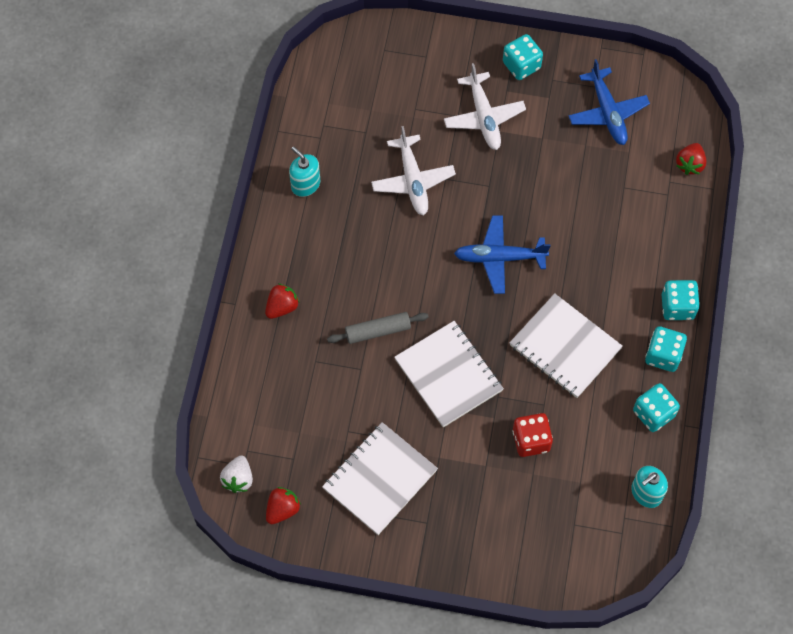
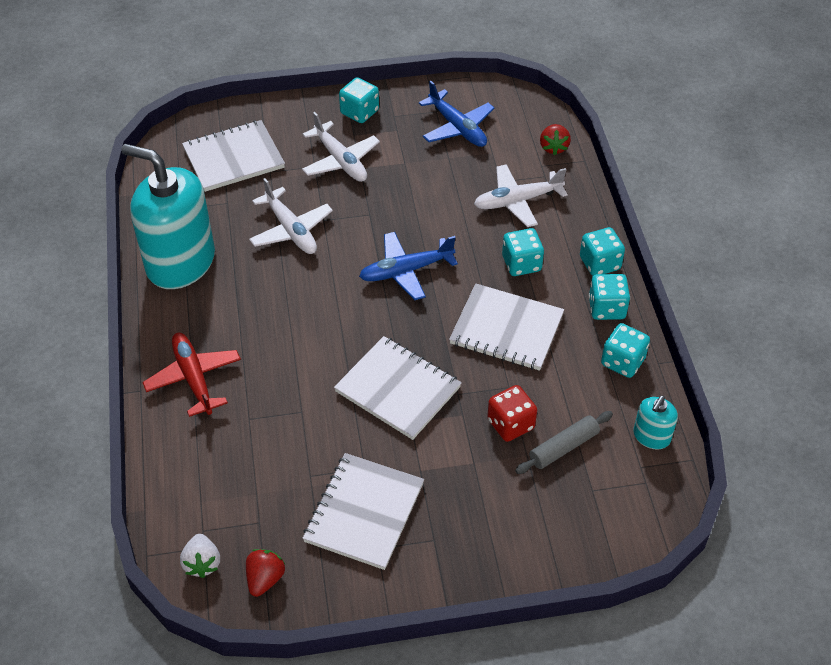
camera: 20 degrees left, 15 degrees down
(282, 307) = (194, 378): red strawberry -> red plane
(305, 184) = (180, 262): turquoise soap dispenser -> turquoise soap dispenser, size x2.30
(378, 331) = (306, 371): grey rolling pin -> grey rolling pin (564, 447)
(387, 83) = (233, 158): none -> white notebook
(606, 284) = (521, 264): none -> turquoise dice
(630, 215) = (517, 201): none -> white plane

